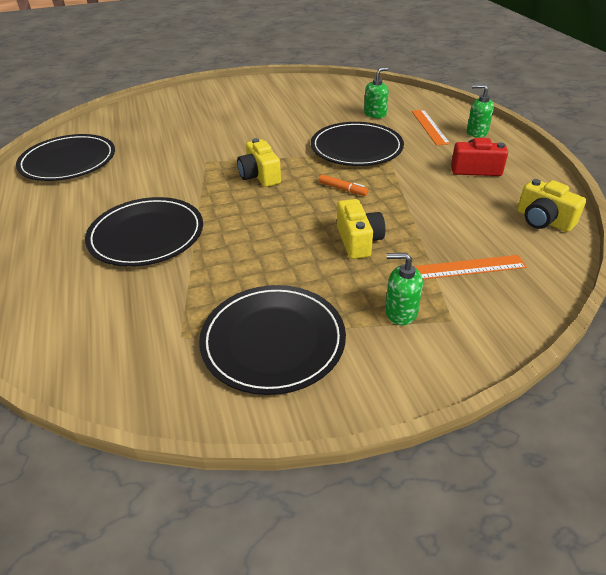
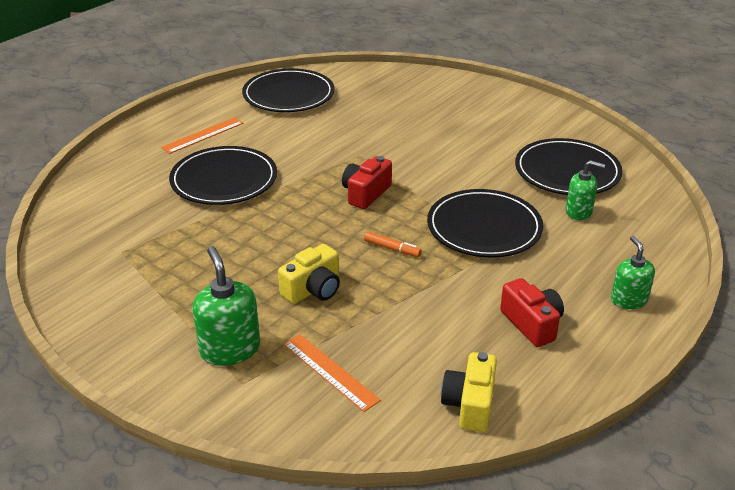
camera: 55 degrees right, 5 degrees down
(259, 176) = (365, 193): yellow camera -> red camera
(273, 341) = (146, 295): black plate -> black plate (567, 171)
(343, 189) = (392, 249): orange marker -> orange marker turned 60 degrees counterclockwise
(400, 312) = (230, 349): green soap dispenser -> green soap dispenser, size x1.52
(429, 127) = (597, 260): orange ruler -> orange ruler (203, 135)

